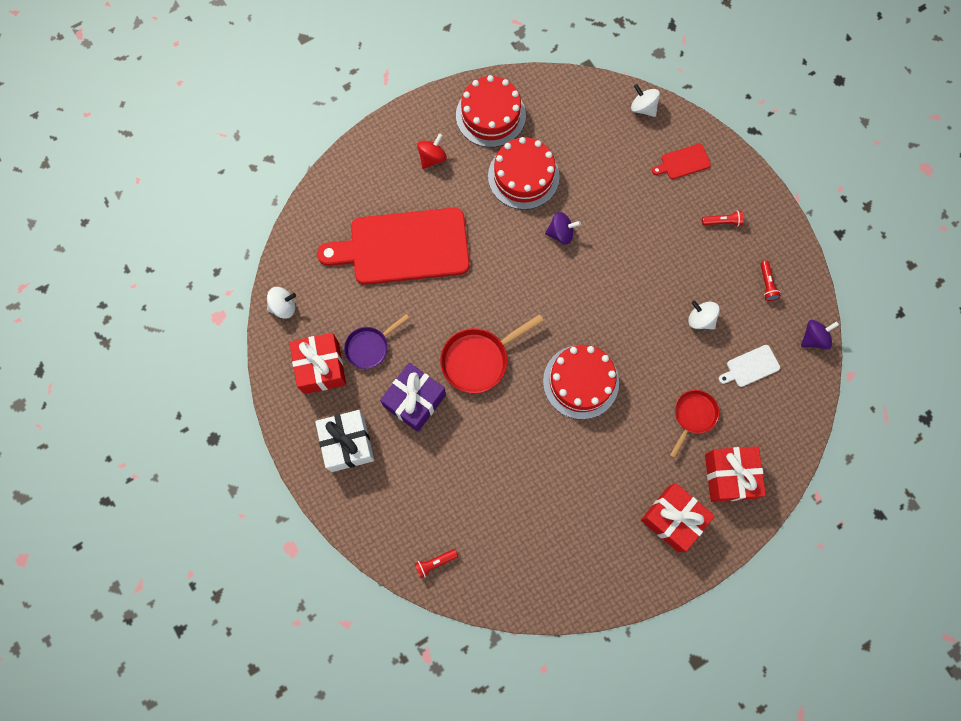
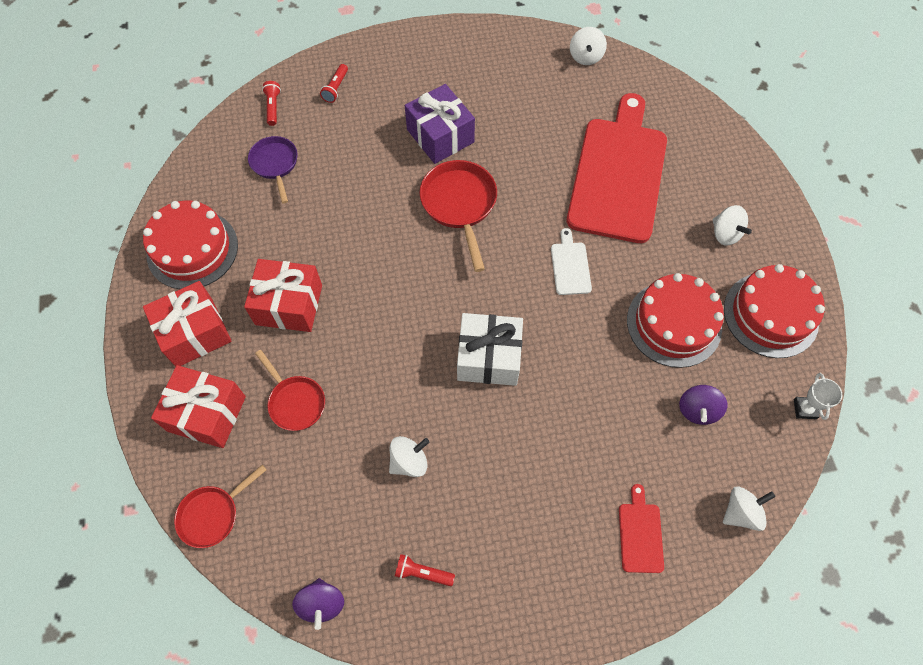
camera: 110 degrees right, 10 degrees down
(321, 367) = (509, 70): red gift -> red gift (289, 305)
(347, 443) = (422, 71): white gift -> white gift (489, 357)
(370, 347) = (514, 114): purple pan -> purple pan (275, 164)
(432, 158) = (725, 234): red spinning top -> white spinning top
(555, 83) = (804, 409): none -> white trophy
(561, 233) = (583, 339): purple spinning top -> purple spinning top (697, 410)
(581, 381) = (391, 295): red cake -> red cake (192, 249)
(722, 222) = (533, 550): red flashlight -> red flashlight (336, 88)
(750, 366) = (322, 498): white cutting board -> white cutting board (570, 266)
(794, 435) = (212, 514): none -> red pan

